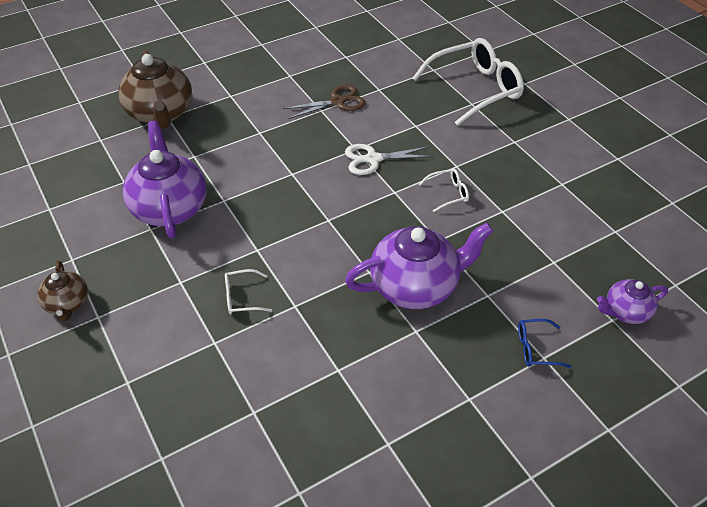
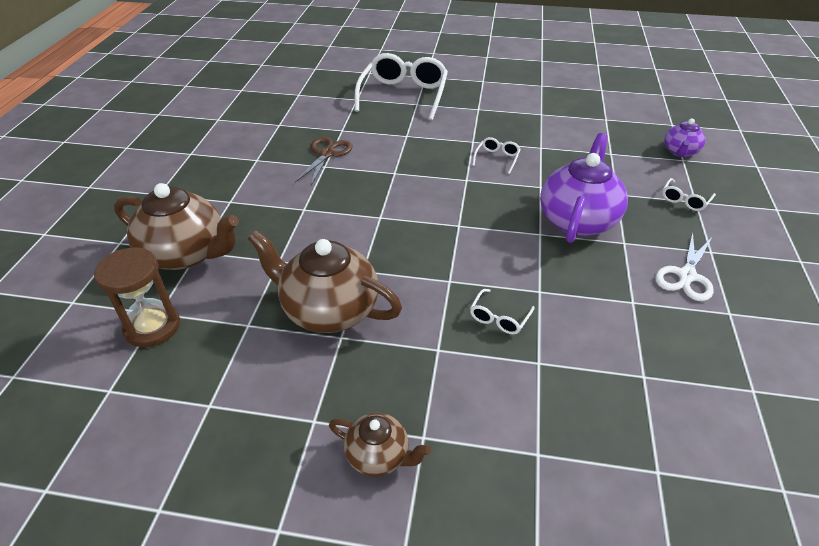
camera: 50 degrees left, 5 degrees down
(88, 145) = (152, 327): none -> brown hourglass
(170, 208) = (329, 310): purple teapot -> brown teapot
(373, 159) = (417, 171): white scissors -> white scissors (686, 276)
(536, 348) = (685, 200): blue glasses -> white glasses

